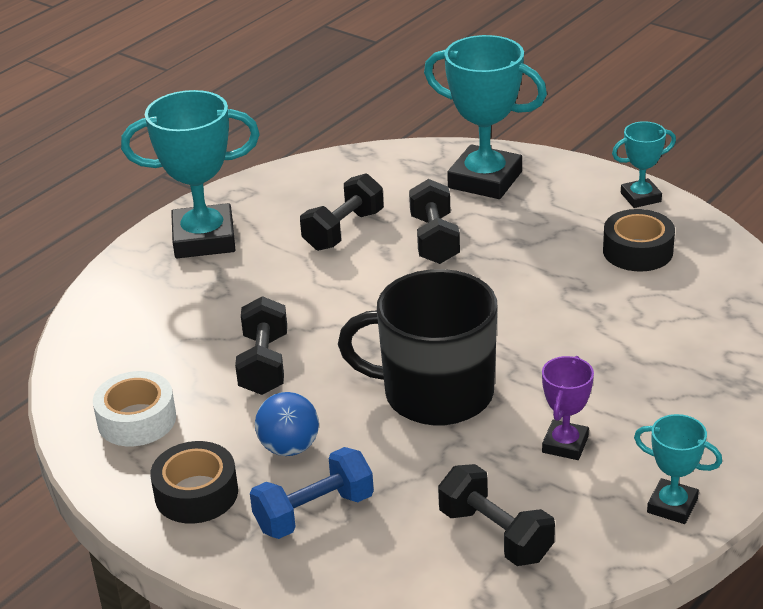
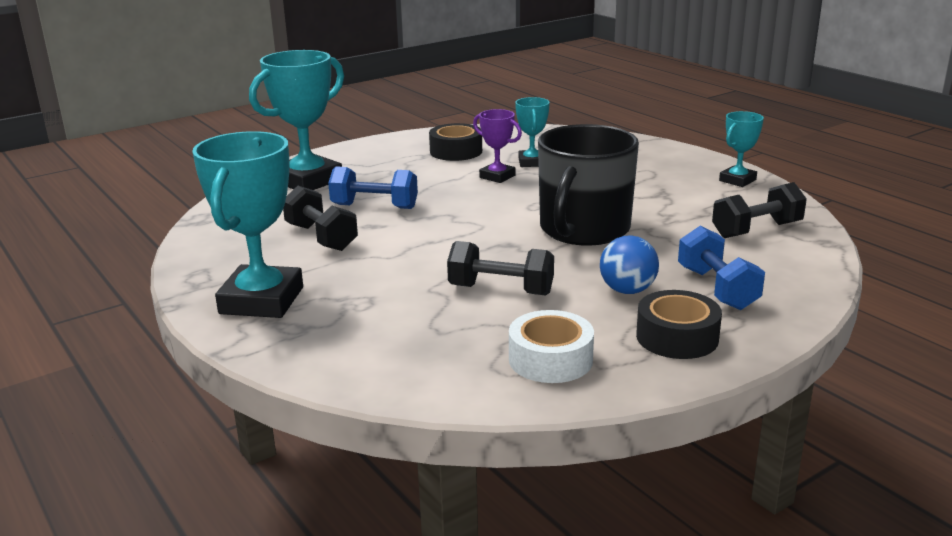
camera: 75 degrees left, 10 degrees down
(434, 240) = (374, 206): black dumbbell -> blue dumbbell
(565, 444) = (664, 198): purple trophy -> purple trophy (497, 176)
(640, 197) = (391, 142): turquoise trophy -> turquoise trophy (532, 162)

